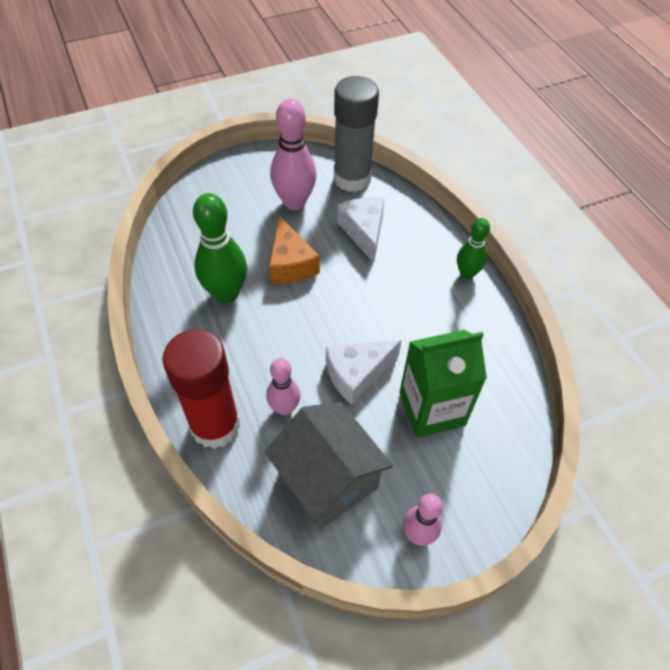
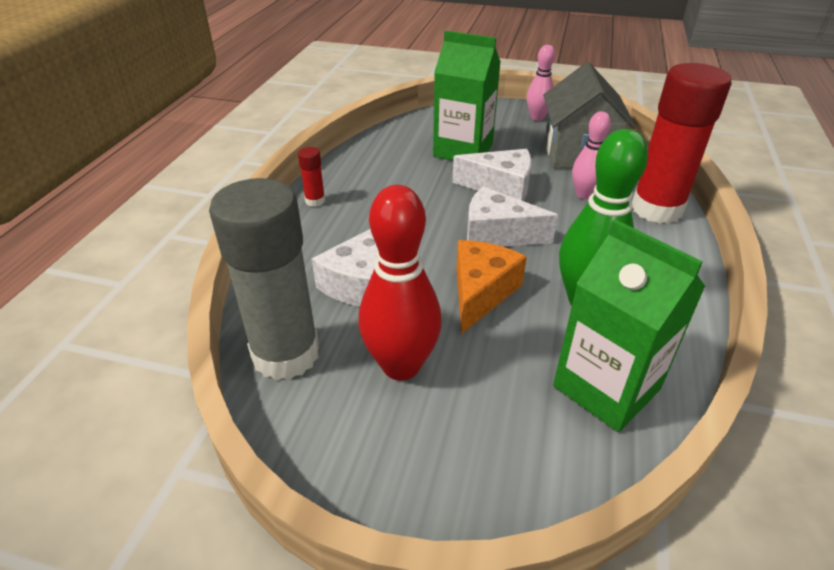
camera: 140 degrees left, 15 degrees down
(188, 244) = (606, 387): none -> green carton
(294, 202) = (401, 366): pink bowling pin -> red bowling pin
(318, 318) = (497, 234): none -> white cheese
(467, 273) = (315, 201): green bowling pin -> red glue stick

